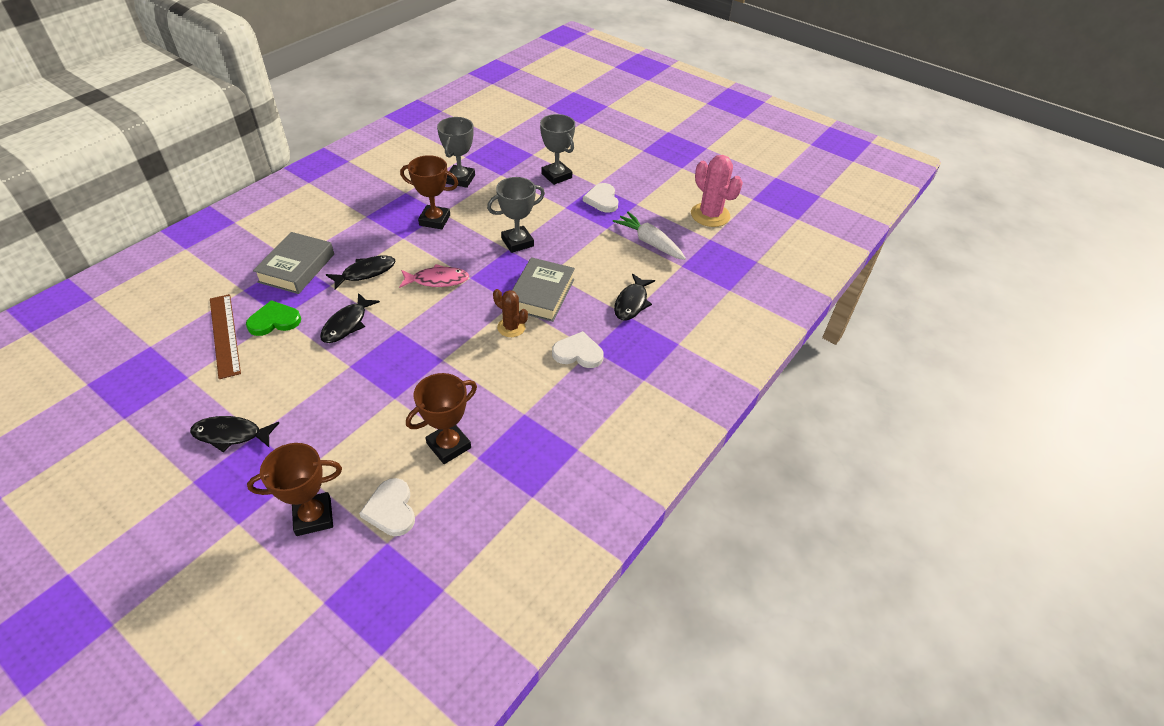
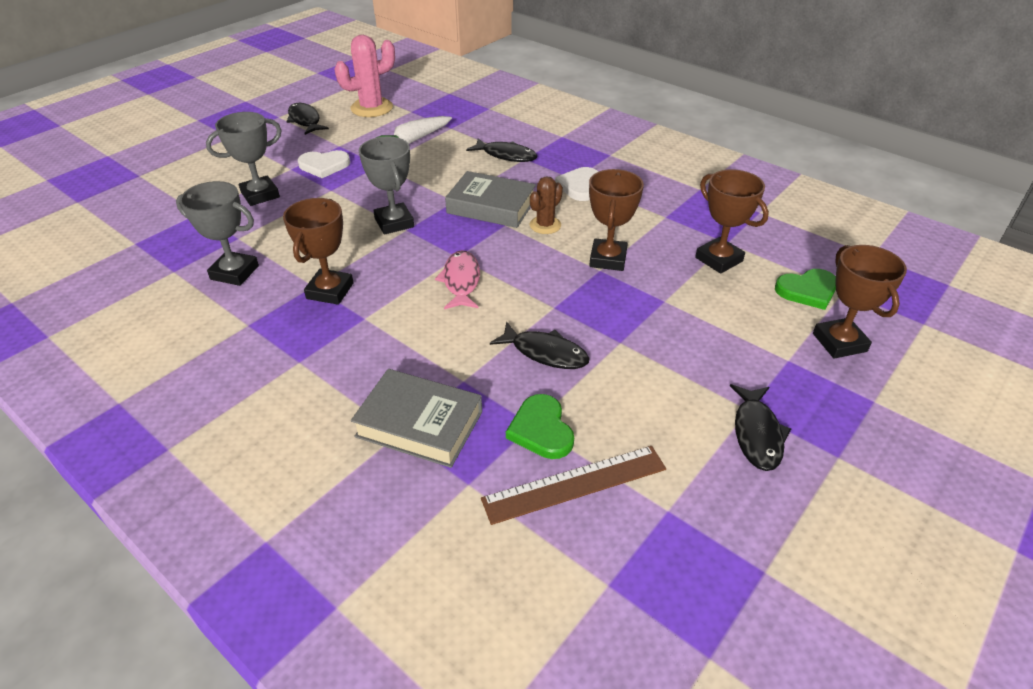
camera: 85 degrees left, 5 degrees down
(365, 273) = (439, 347): black fish -> black fish (305, 120)
(391, 509) = (807, 290): white heart -> green heart
(457, 365) = (608, 259): none -> brown trophy

